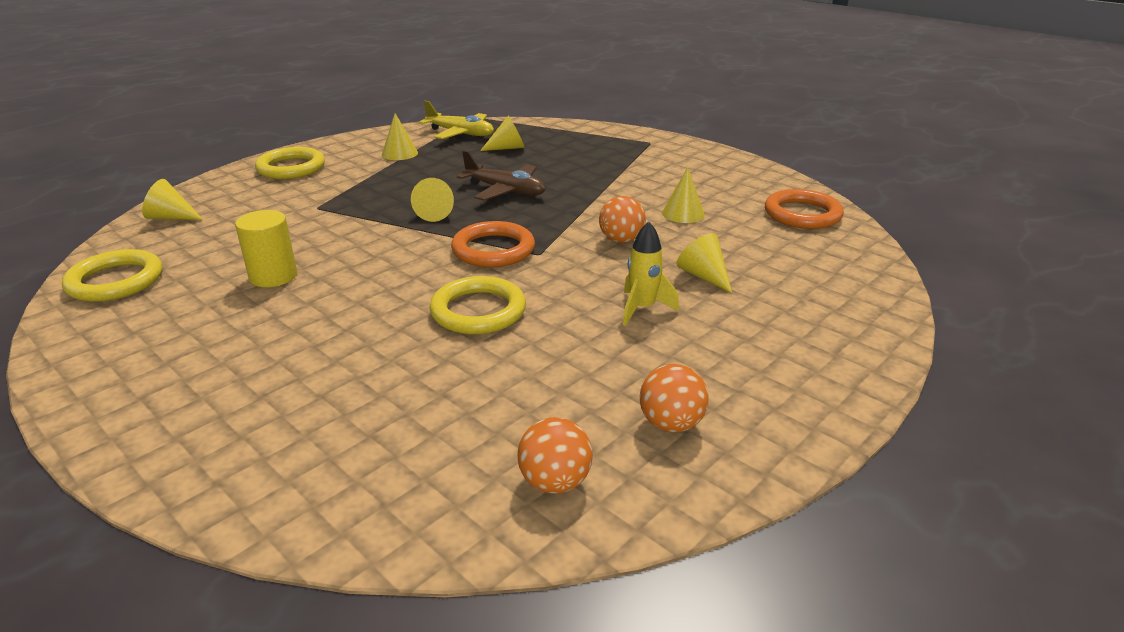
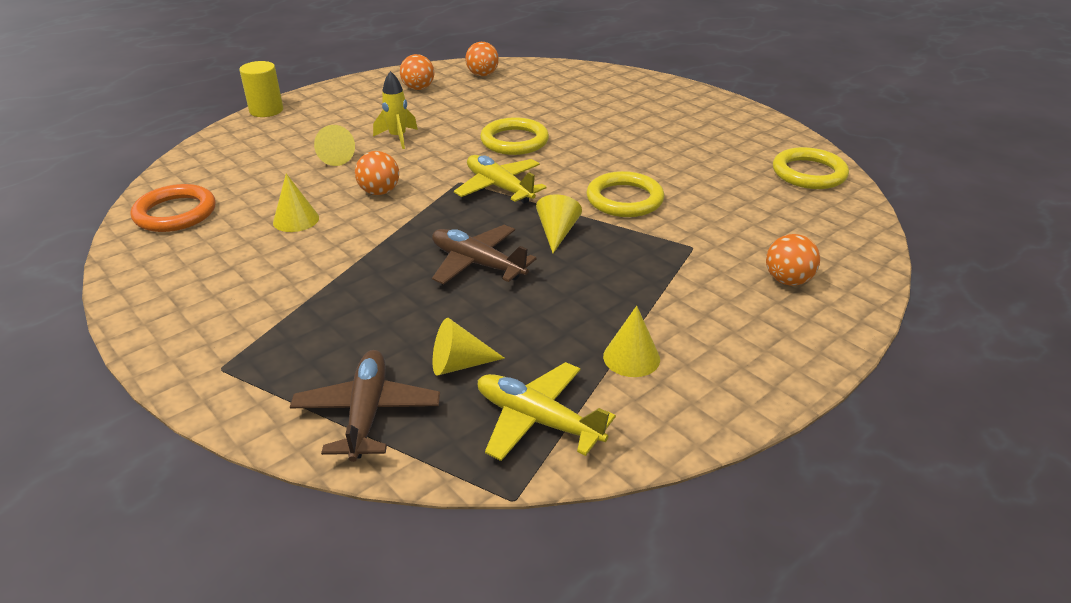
camera: 175 degrees left, 5 degrees up
(171, 217) = (843, 240): yellow cone -> none
(256, 190) = (787, 280): none -> orange ball
(273, 276) = (681, 172): yellow cylinder -> yellow cylinder (266, 110)
(291, 168) = (778, 327): yellow ring -> yellow ring (624, 199)
(493, 250) = (499, 187): orange ring -> yellow plane
(553, 133) = (367, 413): none -> brown plane

